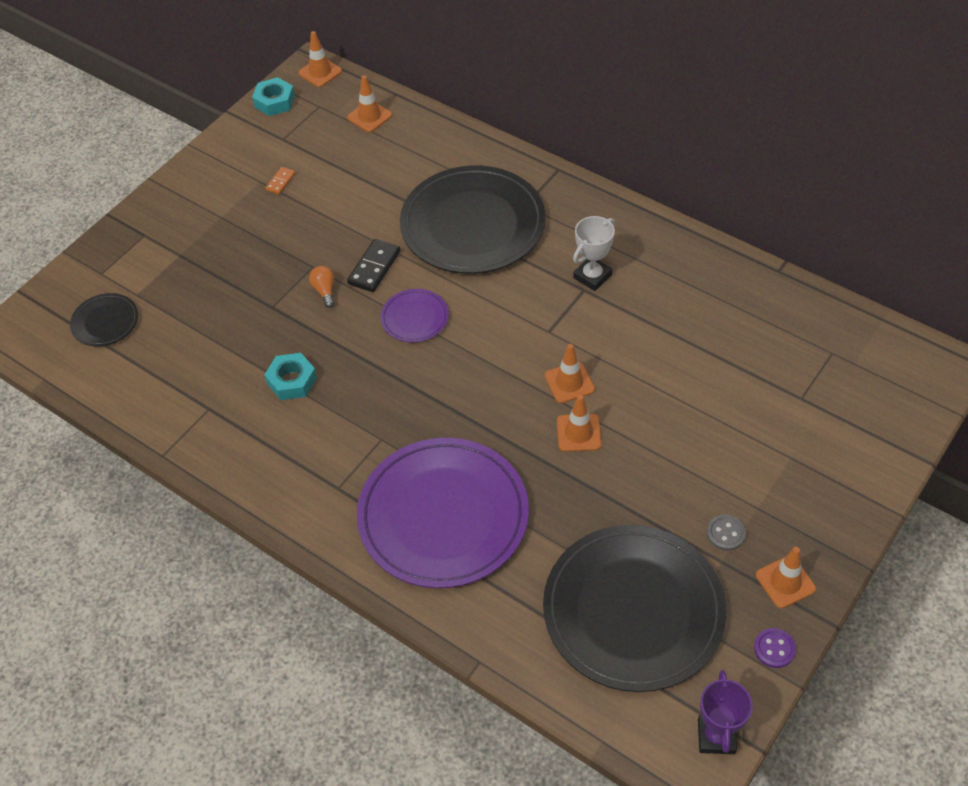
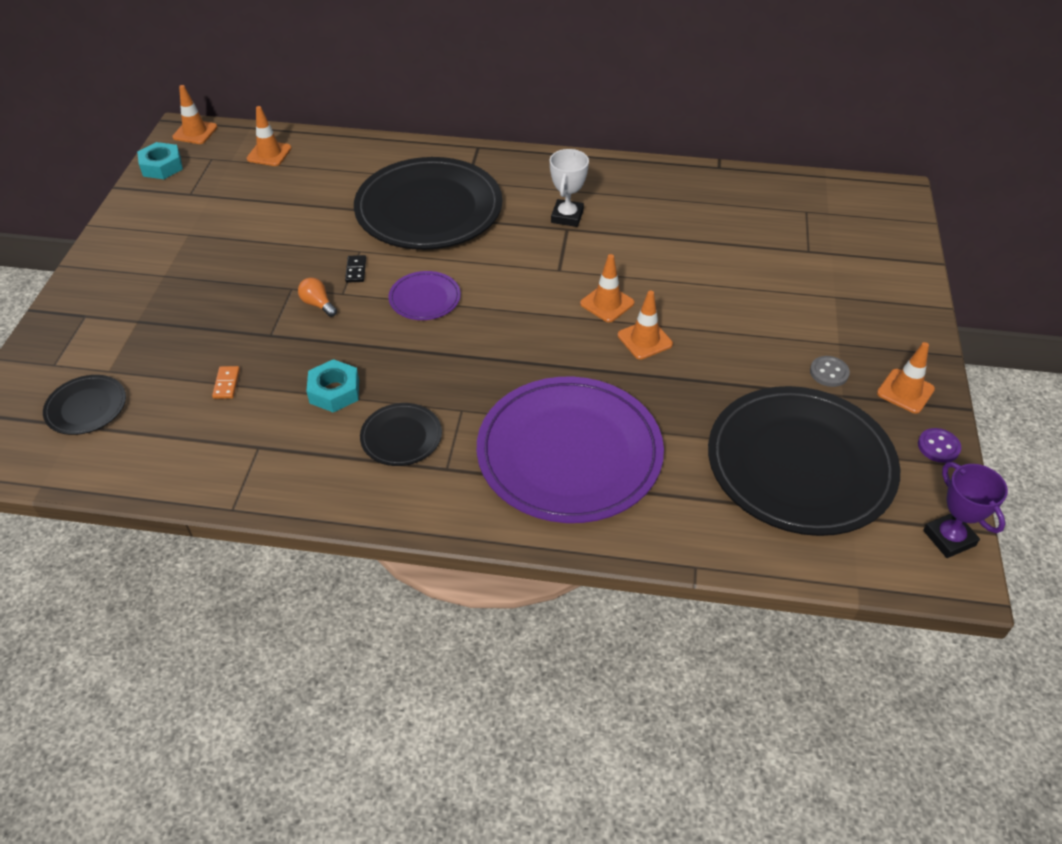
camera: 30 degrees left, 5 degrees down
(280, 182) = (211, 228): orange domino -> orange domino (226, 384)
(319, 444) = (401, 437): none -> black plate
(374, 267) = (356, 270): black domino -> black domino, size x0.57

